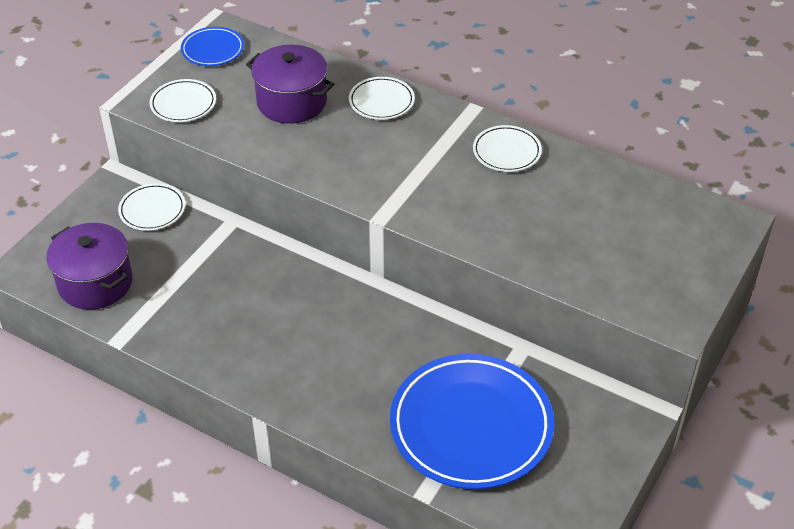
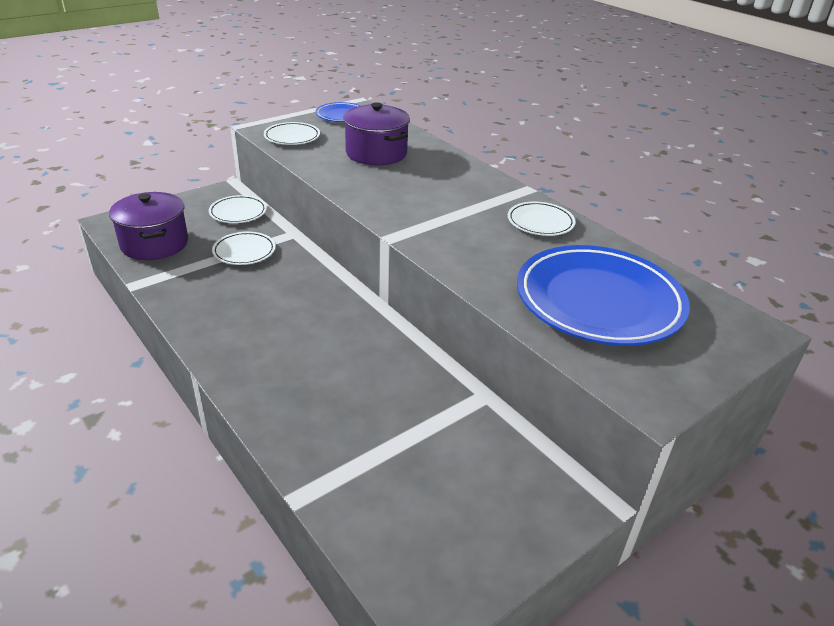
camera: 20 degrees right, 10 degrees down
(381, 101) = (450, 168): white plate -> white plate (244, 251)
(471, 426) = (388, 449): blue plate -> blue plate (598, 301)

